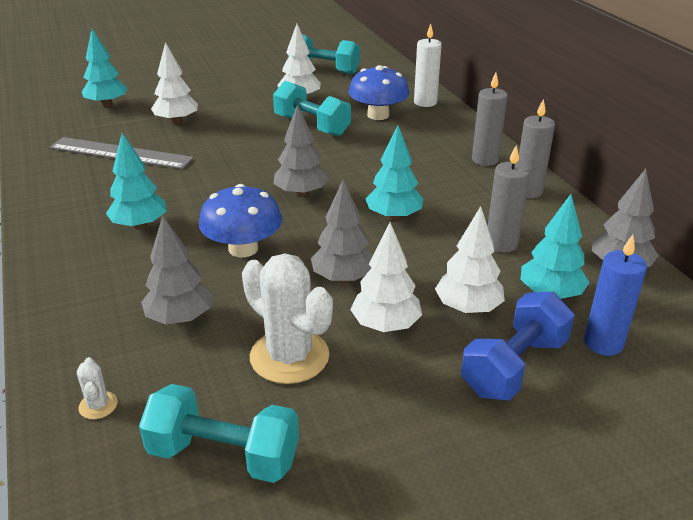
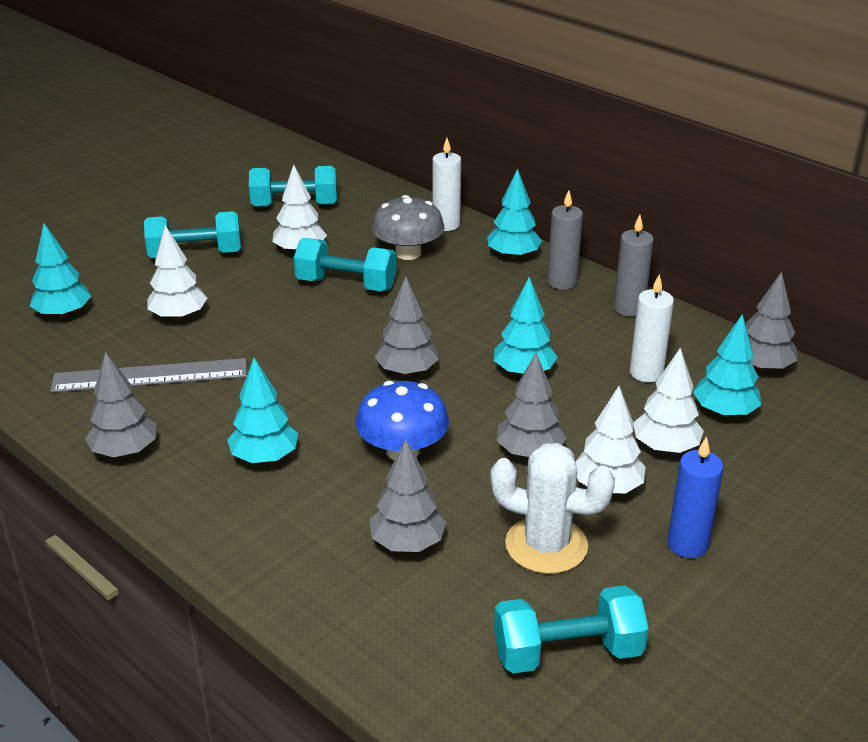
camera: 25 degrees left, 0 degrees up
(54, 196) = (125, 452): none -> grey tree
(98, 405) = (410, 652): white cactus -> none
(226, 87) = (196, 255): none -> turquoise dumbbell
(378, 115) = (408, 253): blue mushroom -> grey mushroom
(460, 133) = (513, 256): none -> turquoise tree
(501, 244) = (646, 373): grey candle -> white candle
(514, 367) = (743, 490): blue dumbbell -> none
(603, 343) = (797, 445): blue candle -> blue candle (687, 544)

